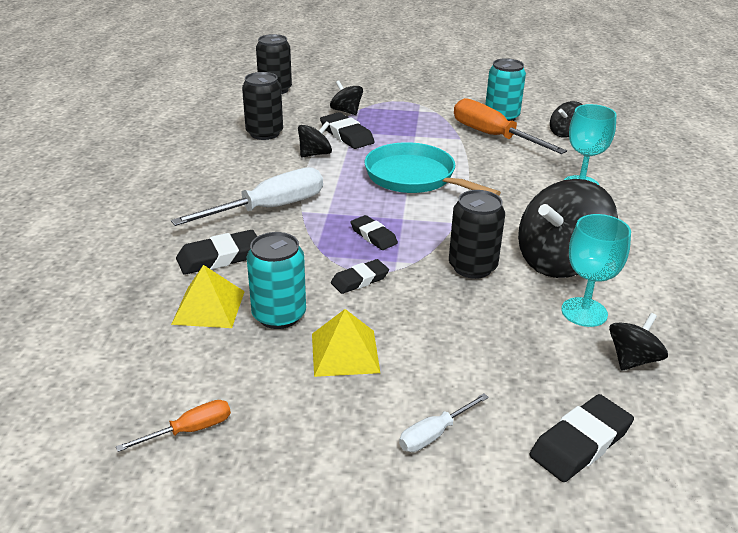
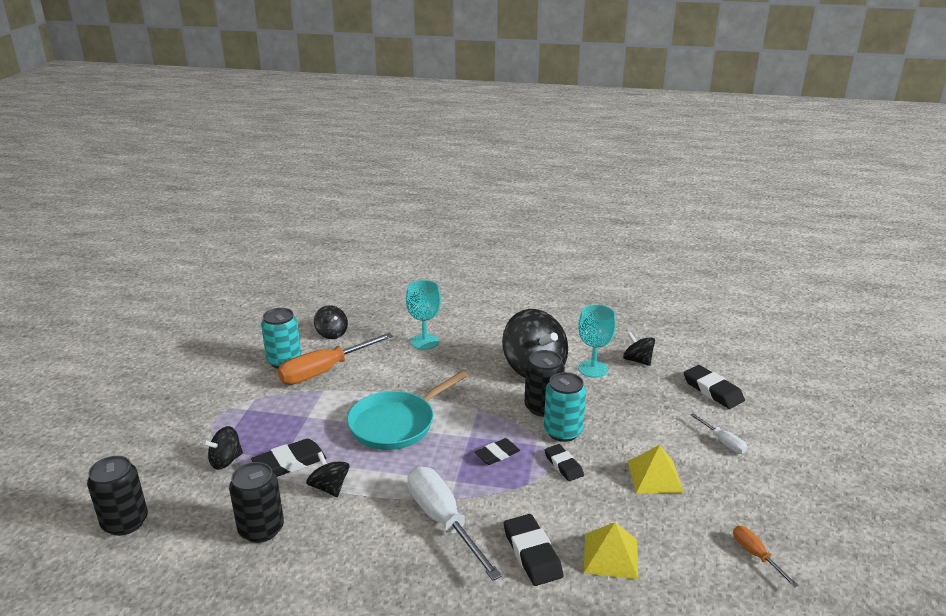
camera: 85 degrees left, 5 degrees down
(279, 315) = (616, 511): turquoise can -> turquoise can (562, 431)

